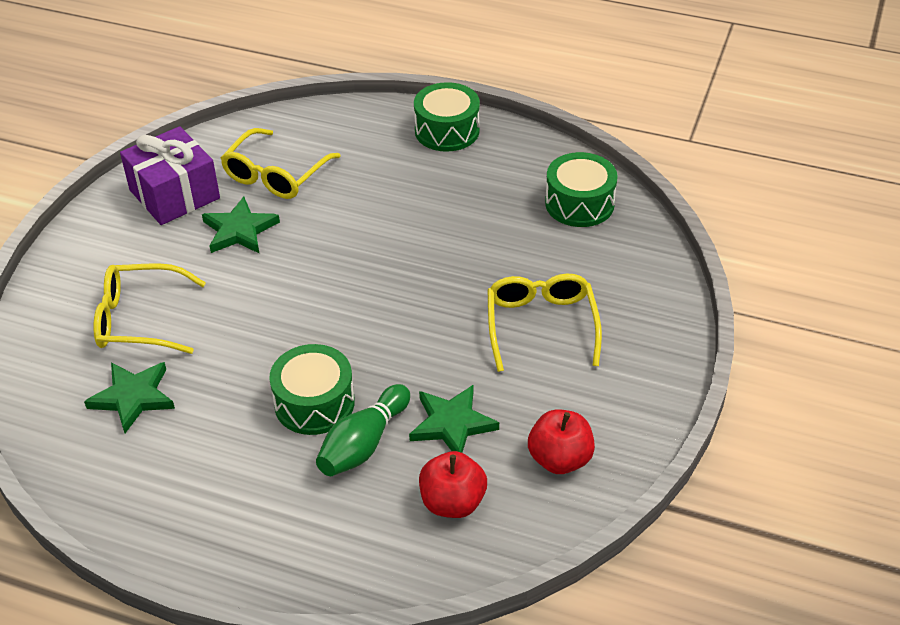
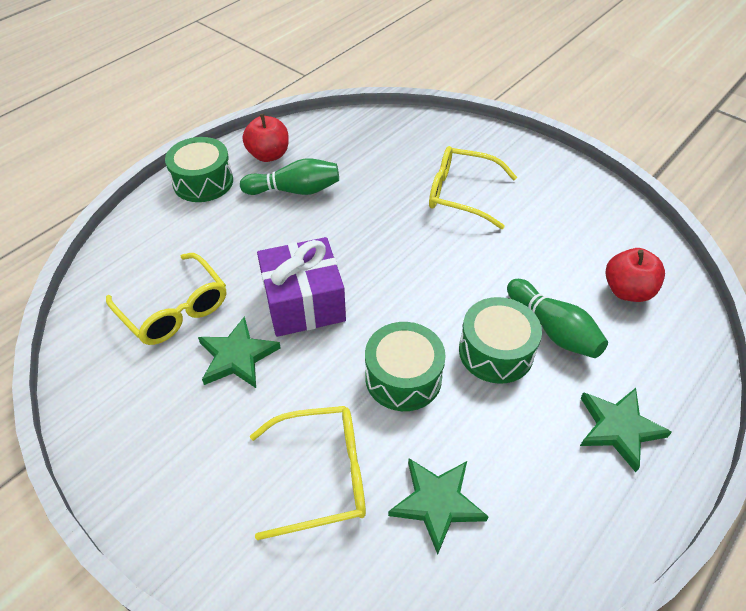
camera: 70 degrees left, 5 degrees up
(139, 319) = (323, 475): yellow glasses -> yellow glasses turned 120 degrees counterclockwise
(174, 194) = (142, 402): purple gift -> purple gift (304, 303)
(452, 424) = (547, 269): green star -> green star (618, 428)
(470, 196) = (295, 190): none -> green bowling pin
(560, 459) = (597, 222): red apple -> red apple (268, 155)
(579, 203) = (342, 138): green drum -> green drum (403, 377)

